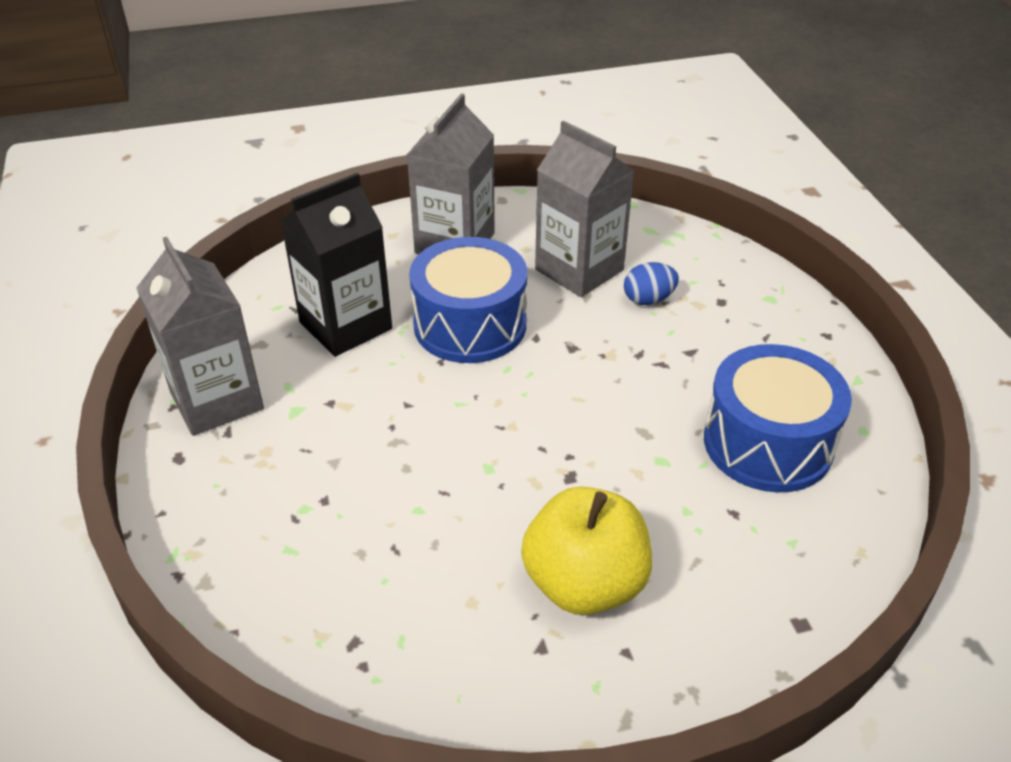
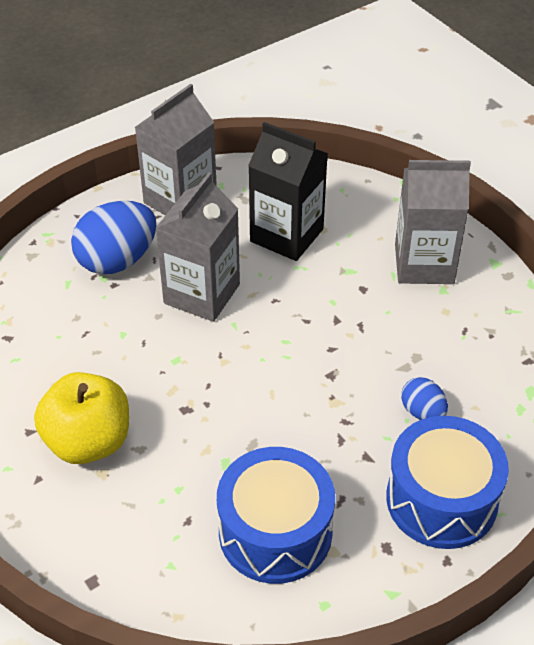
camera: 70 degrees right, 5 degrees up
(282, 486) = (117, 260): none -> blue egg
(470, 325) = (325, 304): blue drum -> blue drum (441, 499)
(579, 270) = (436, 354): grey carton -> grey carton (202, 294)

